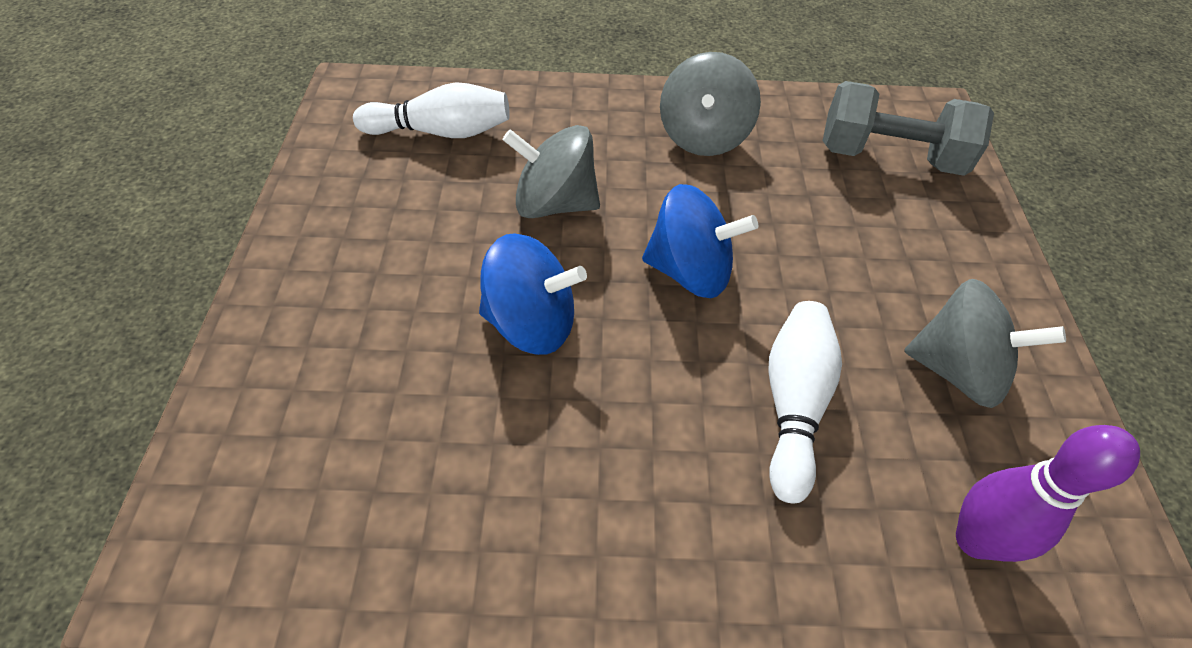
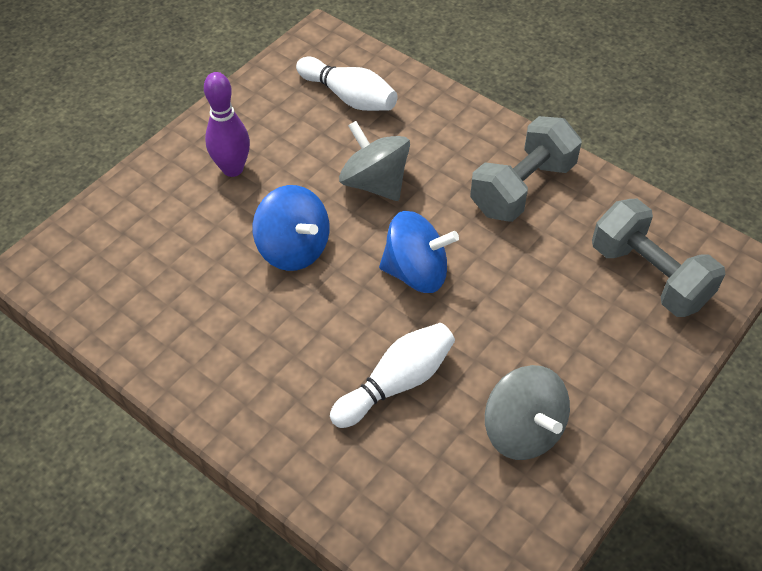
camera: 40 degrees right, 0 degrees up
(690, 271) = (416, 272): blue spinning top -> blue spinning top turned 45 degrees counterclockwise
(703, 136) = (522, 188): grey spinning top -> grey dumbbell
(974, 540) = (422, 514): purple bowling pin -> purple bowling pin (232, 169)

